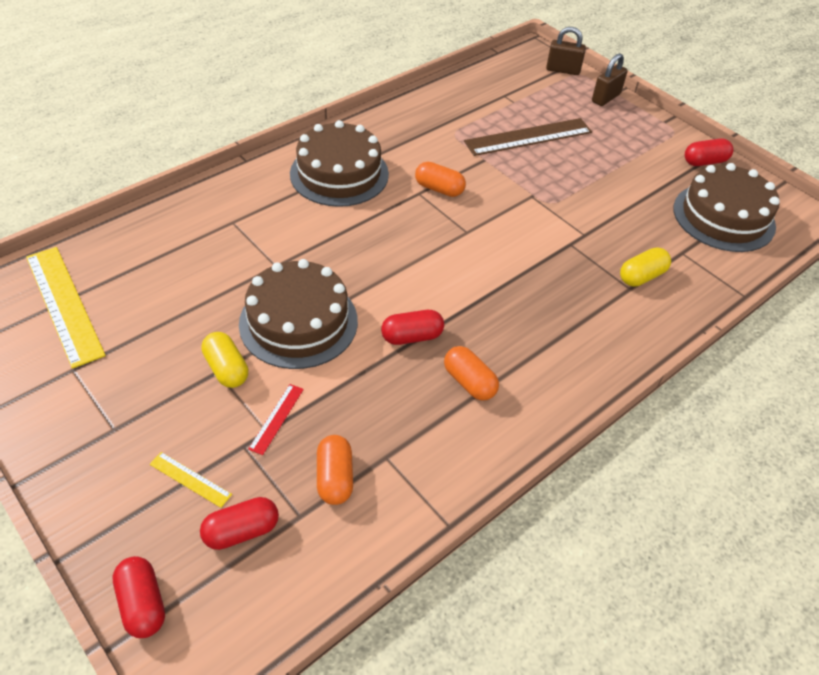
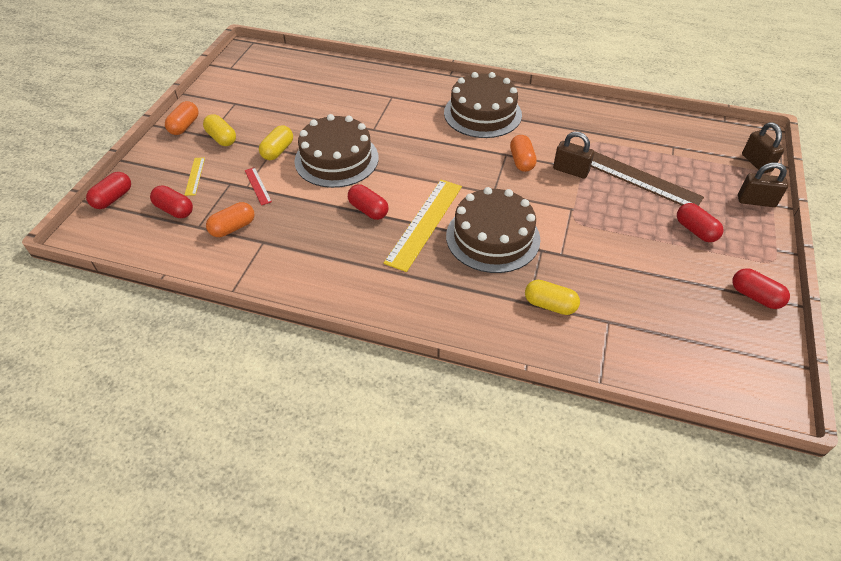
camera: 60 degrees right, 0 degrees up
(64, 304) = (274, 77): yellow ruler -> yellow ruler (424, 223)
(137, 416) = (221, 138): none -> yellow capsule
(276, 418) = (258, 186): red ruler -> red ruler turned 75 degrees clockwise
(469, 382) = (352, 253): orange capsule -> orange capsule (184, 126)
(481, 167) = (570, 171): none -> brown padlock
(614, 146) = (695, 230): none -> red capsule
(723, 217) = (691, 335): brown cake -> brown cake (492, 237)

